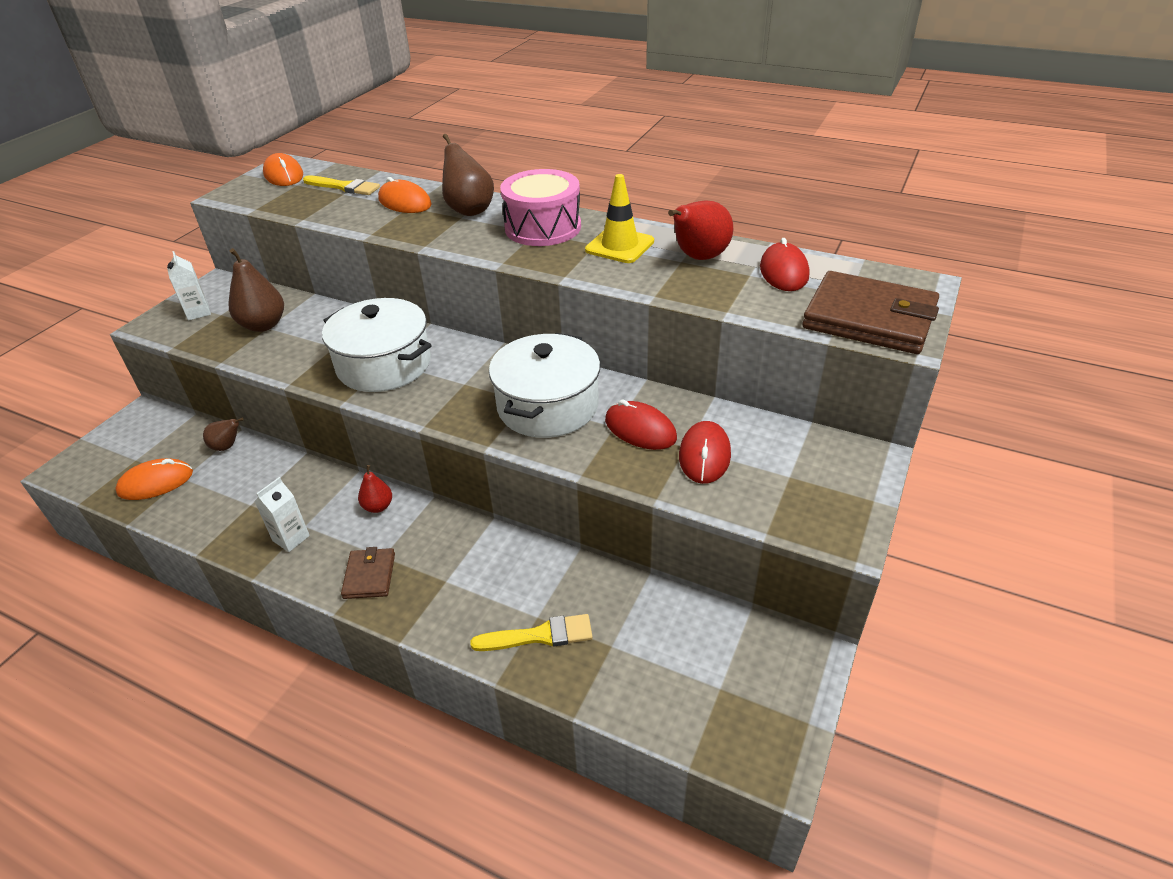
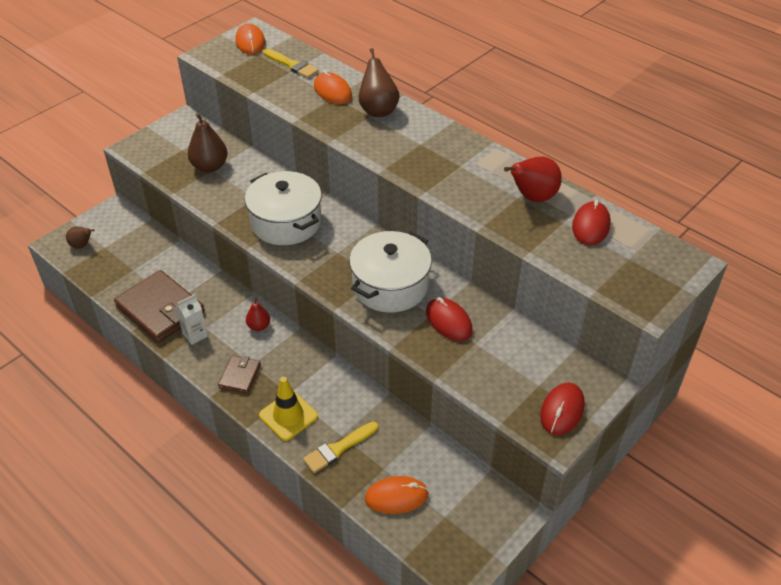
camera: 15 degrees right, 5 degrees up
(156, 482) = (114, 269): orange mouse -> orange mouse (396, 497)
(198, 312) = (166, 144): white carton -> none
(227, 446) = (167, 252): brown pear -> brown pear (82, 245)
(539, 636) = (338, 448): yellow brush -> yellow brush turned 135 degrees clockwise
(543, 227) = (427, 140): pink drum -> none
(619, 246) = (478, 172): yellow traffic cone -> yellow traffic cone (288, 416)
(704, 455) = (485, 353): red mouse -> red mouse (562, 410)
(869, 318) = (631, 283): brown wallet -> brown wallet (160, 309)

